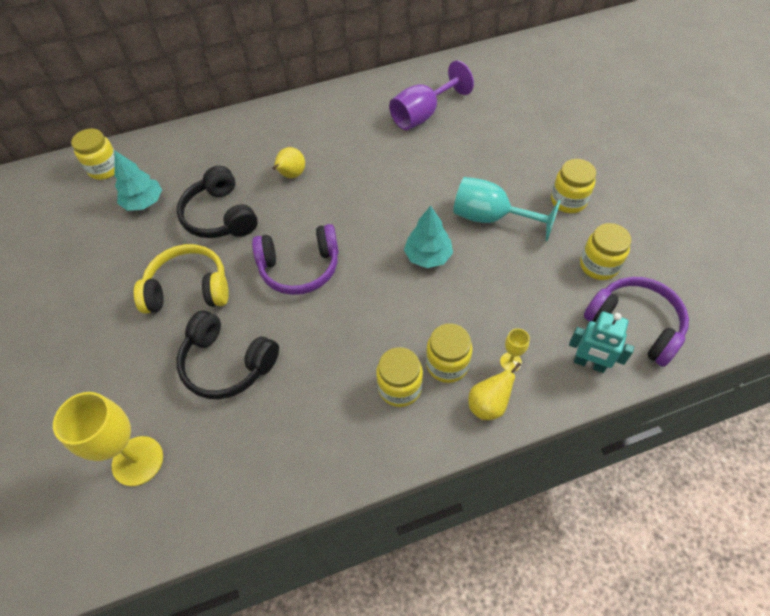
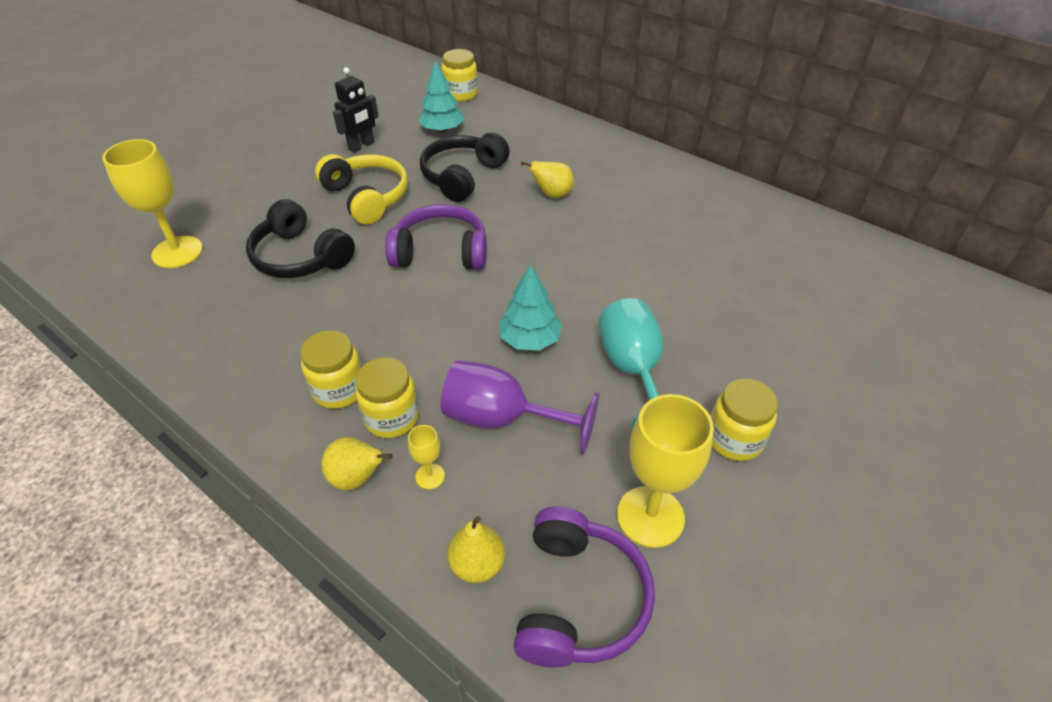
camera: 55 degrees right, 10 degrees down
(111, 266) = (361, 146): none -> black robot
(227, 363) = (300, 257): black headphones -> black headphones turned 45 degrees counterclockwise
(300, 268) = (441, 252): purple headphones -> purple headphones turned 135 degrees clockwise
(423, 115) = (736, 248): purple goblet -> purple goblet (502, 419)
(589, 363) = (477, 564): turquoise robot -> yellow pear
(599, 265) = (650, 516): yellow jar -> yellow goblet

